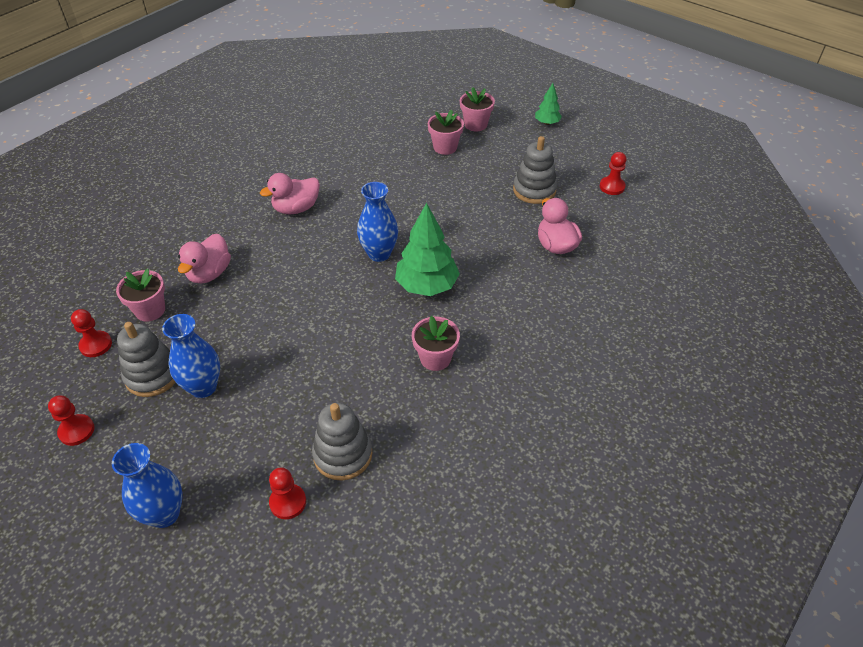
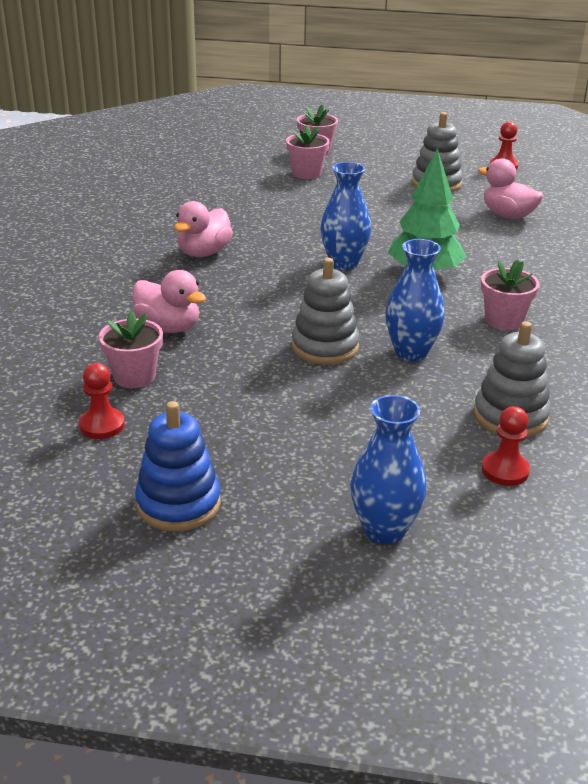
camera: 30 degrees left, 15 degrees down
(76, 431) = (178, 504): red pawn -> blue stacking toy
(152, 375) = (212, 427): grey stacking toy -> grey stacking toy (325, 347)
(203, 387) = (288, 417): blue vase -> blue vase (411, 352)
(209, 273) = (169, 327): pink duck -> pink duck turned 45 degrees counterclockwise
(547, 123) = (385, 137): green tree -> none

